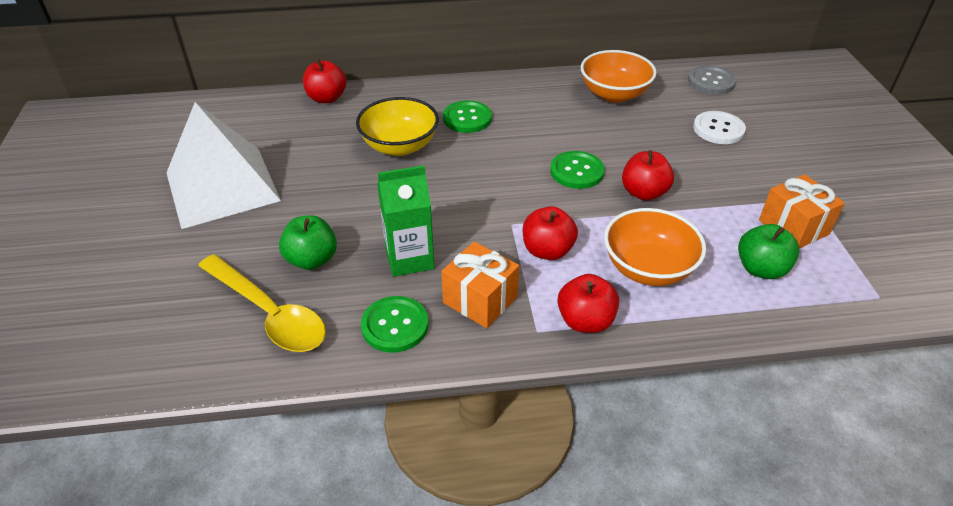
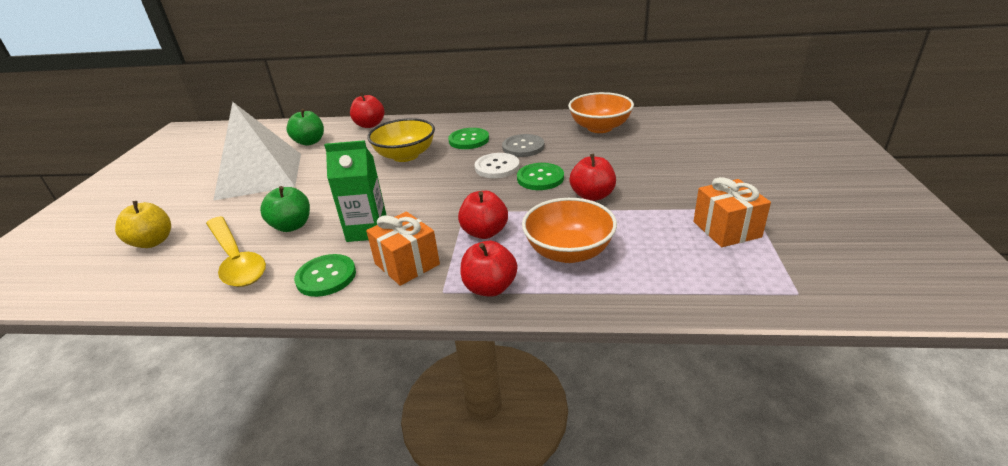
camera: 15 degrees right, 10 degrees down
(139, 298) = (153, 242): none -> yellow apple
(711, 82) = (691, 121): grey button -> grey button (523, 147)
(718, 129) = (683, 154): white button -> white button (497, 167)
(761, 269) = (679, 260): green apple -> green apple (310, 142)

